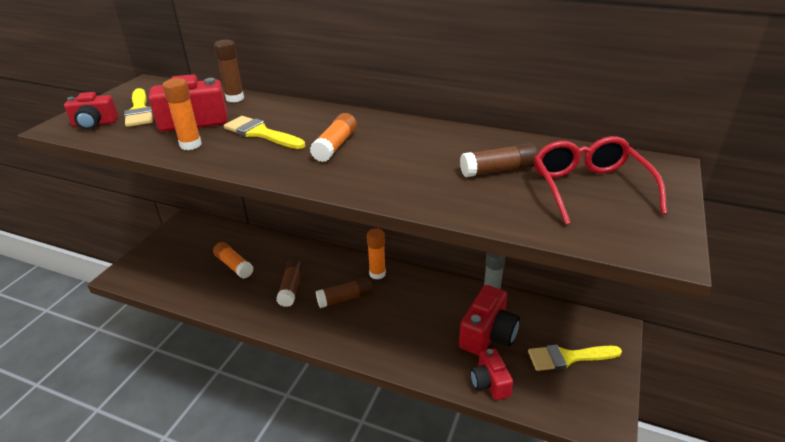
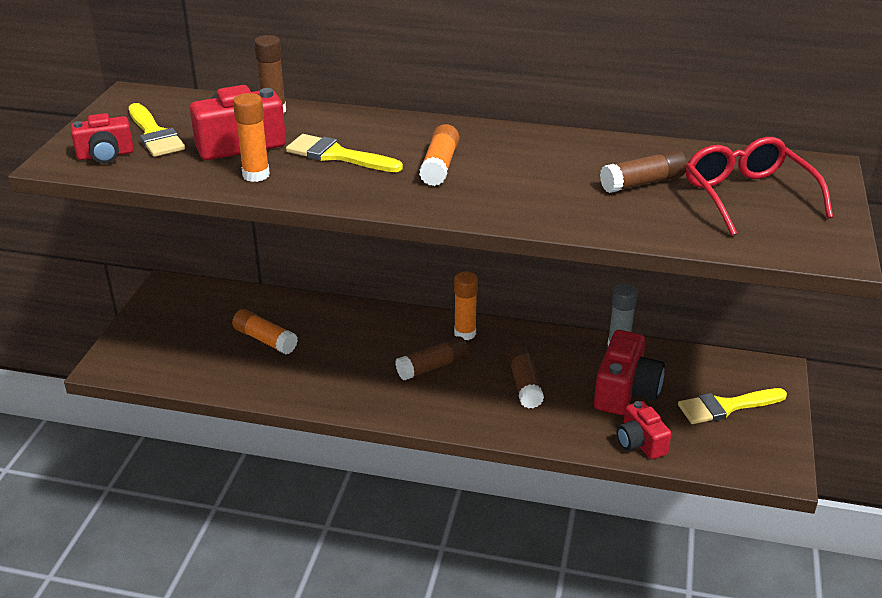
camera: 10 degrees left, 0 degrees up
(291, 288) = (356, 360): brown glue stick -> brown glue stick (524, 384)

